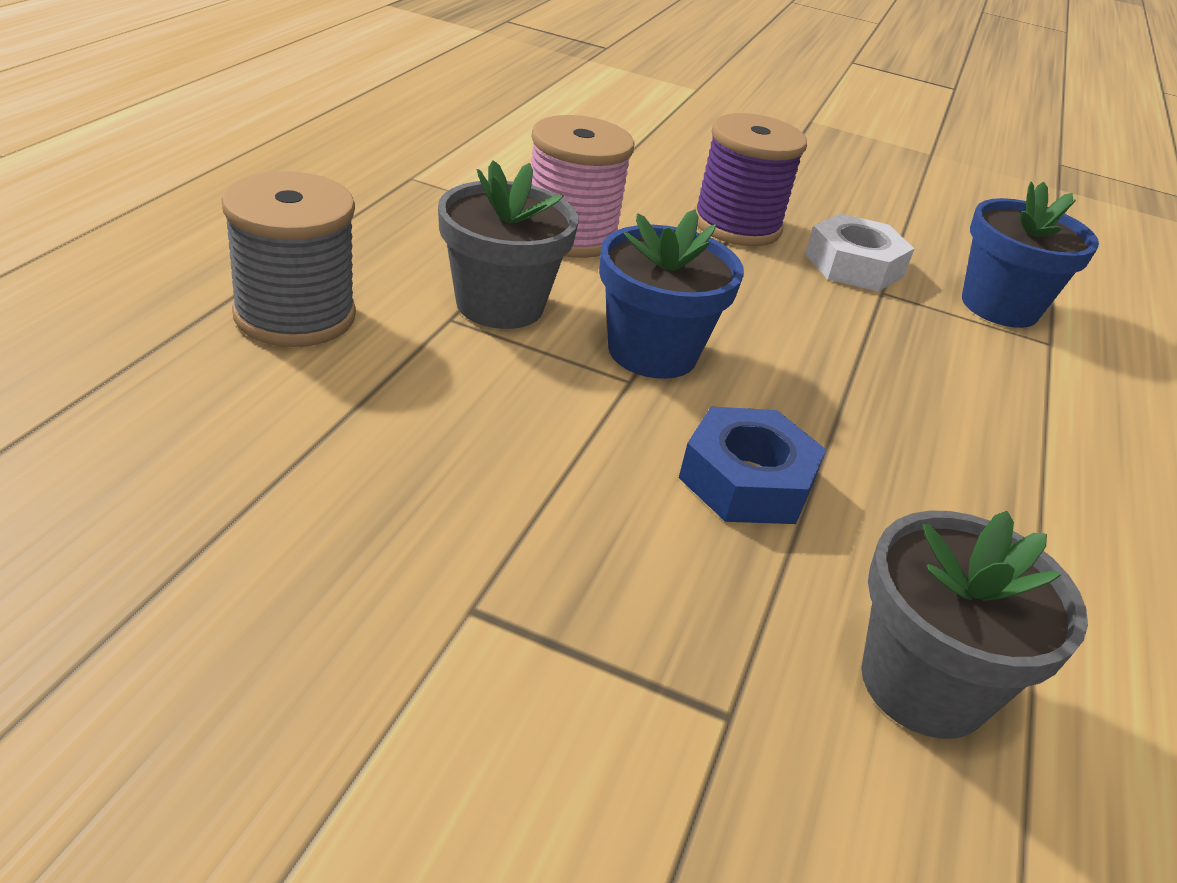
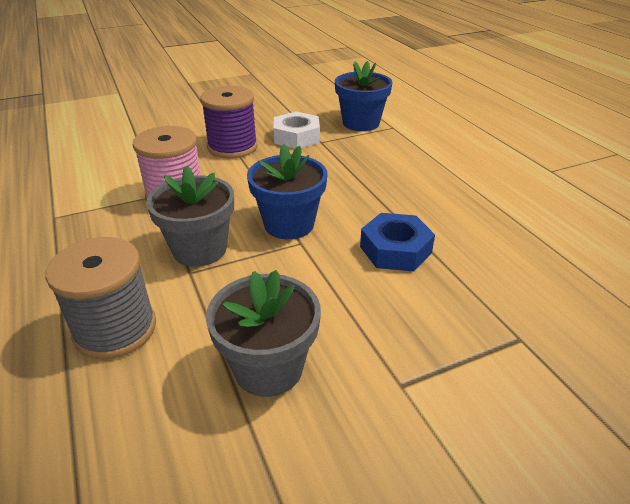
camera: 40 degrees left, 0 degrees up
(923, 684) = (538, 276): grey flower pot -> grey flower pot (268, 368)

